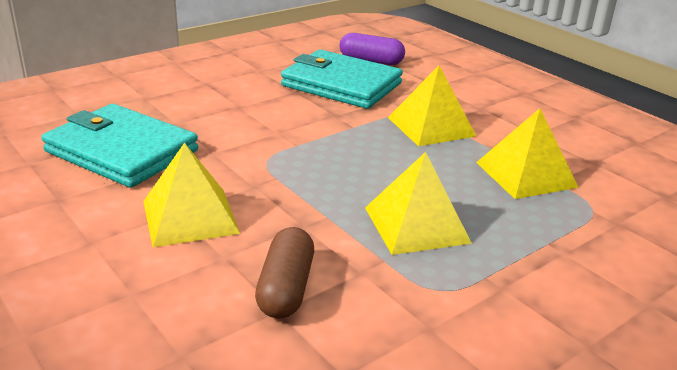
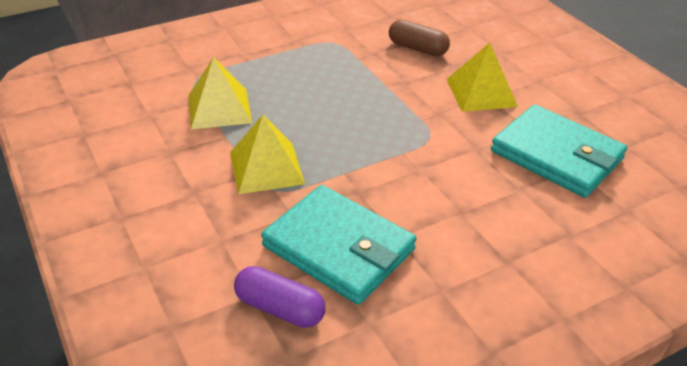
camera: 170 degrees left, 10 degrees up
(286, 288) = (417, 48): brown capsule -> brown capsule turned 75 degrees counterclockwise
(416, 225) = (328, 76): yellow pyramid -> none

